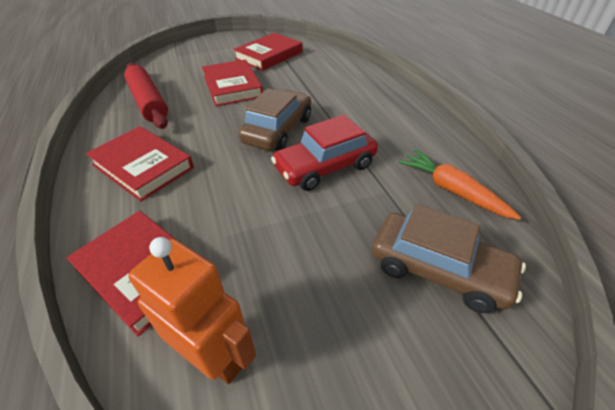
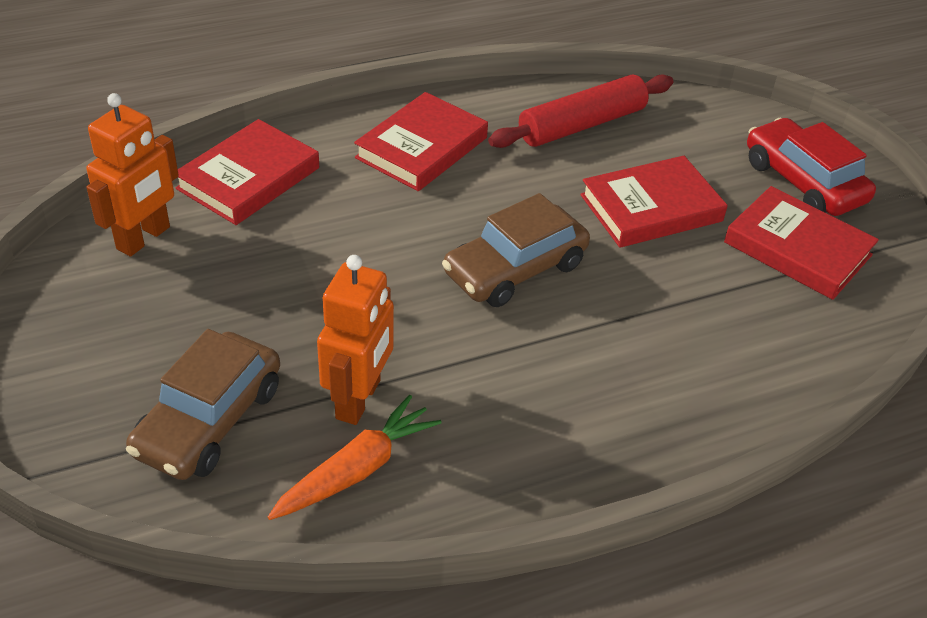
camera: 85 degrees right, 0 degrees up
(278, 130) = (515, 269): brown car -> brown car turned 120 degrees clockwise
(325, 167) = (418, 322): red car -> red car (803, 182)
(396, 191) = (359, 400): none -> orange robot

